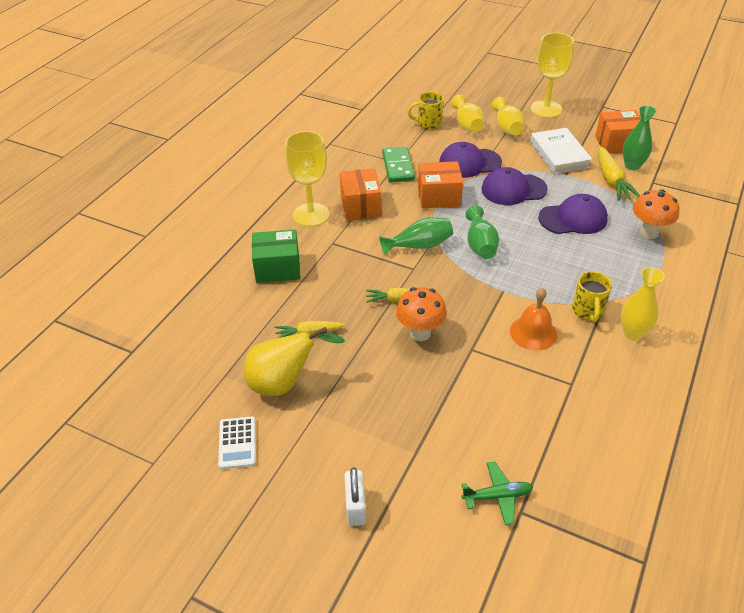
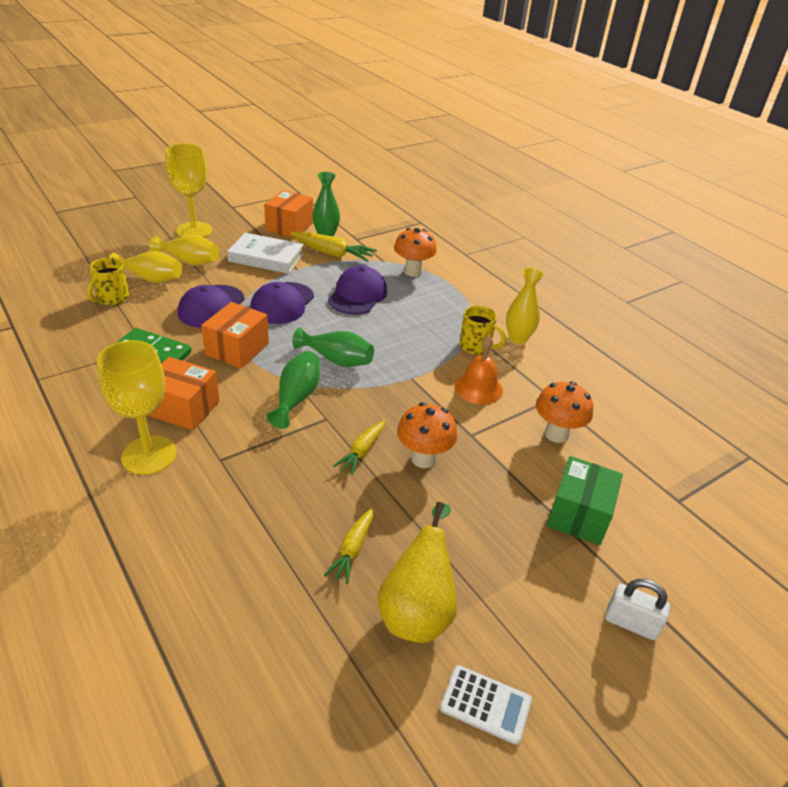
camera: 65 degrees left, 5 degrees down
(277, 268) = (212, 529): green box -> green box (579, 514)
(497, 496) = (657, 507): green plane -> none
(525, 401) = (556, 434): none -> orange mushroom

